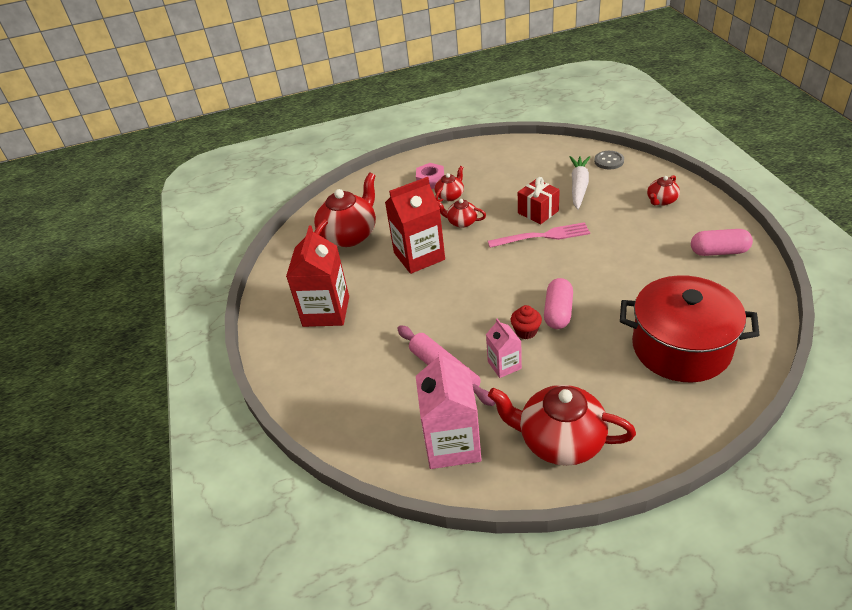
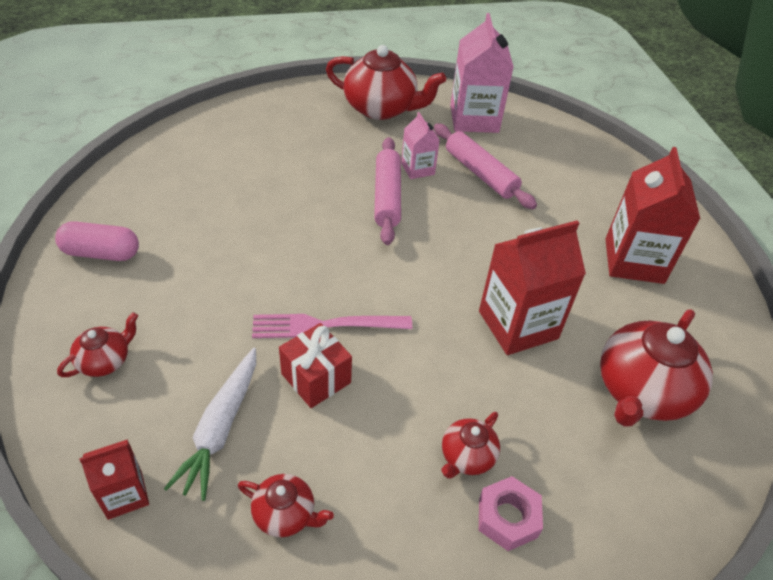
camera: 175 degrees right, 5 degrees up
(461, 222) = (449, 382): red teapot -> red teapot (285, 514)
(526, 331) = (387, 197): red cupcake -> pink rolling pin
(558, 312) = (344, 211): pink capsule -> none
(609, 161) = (125, 494): grey button -> red carton
(681, 347) = (233, 156): red pot -> none

